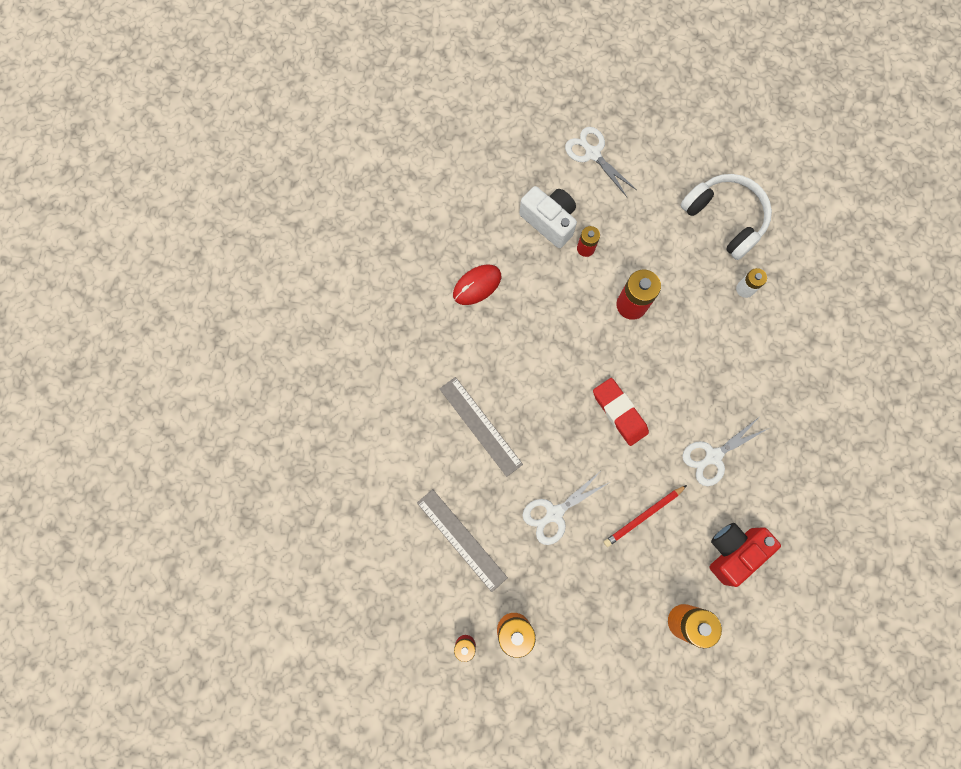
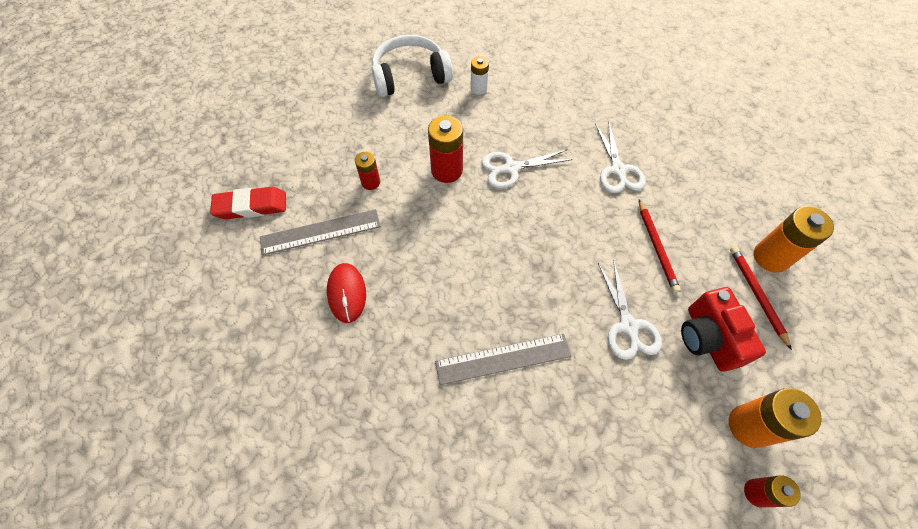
camera: 65 degrees left, 15 degrees down
(461, 540) = (627, 440): grey ruler -> grey ruler (320, 232)
(549, 221) = (324, 200): white camera -> none
(592, 154) = (285, 139): white scissors -> white scissors (511, 168)
(619, 412) = (546, 223): red eraser -> red eraser (251, 206)
(637, 616) = (757, 295): none -> red pencil
(733, 551) = (711, 191): red camera -> red camera (707, 338)

